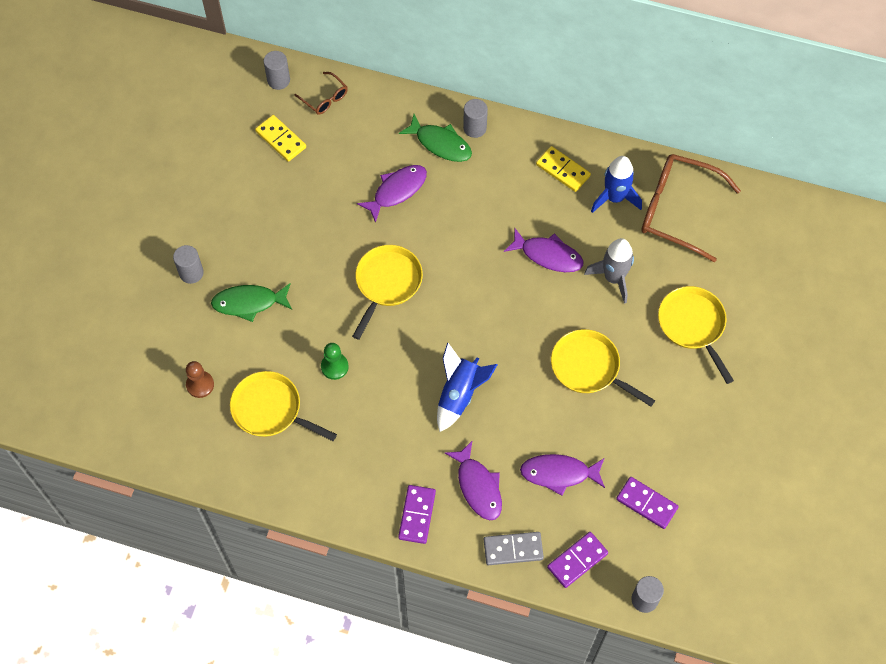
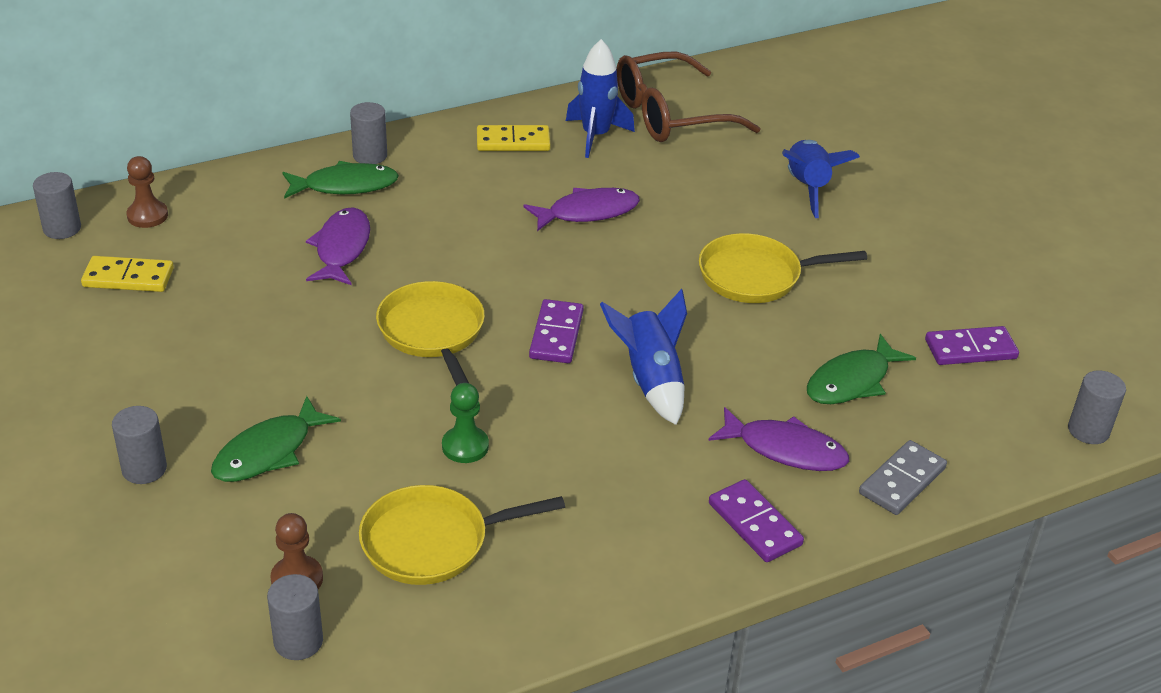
camera: 45 degrees left, 25 degrees down
(173, 417) = (298, 641): none -> grey cylinder
(325, 98) = (147, 216): brown glasses -> brown pawn
(559, 473) = (852, 381): purple fish -> green fish
(577, 560) = (978, 443): purple domino -> purple domino (556, 335)
(613, 278) = (680, 194): grey rocket -> none
(693, 325) = (807, 187): yellow pan -> blue rocket

